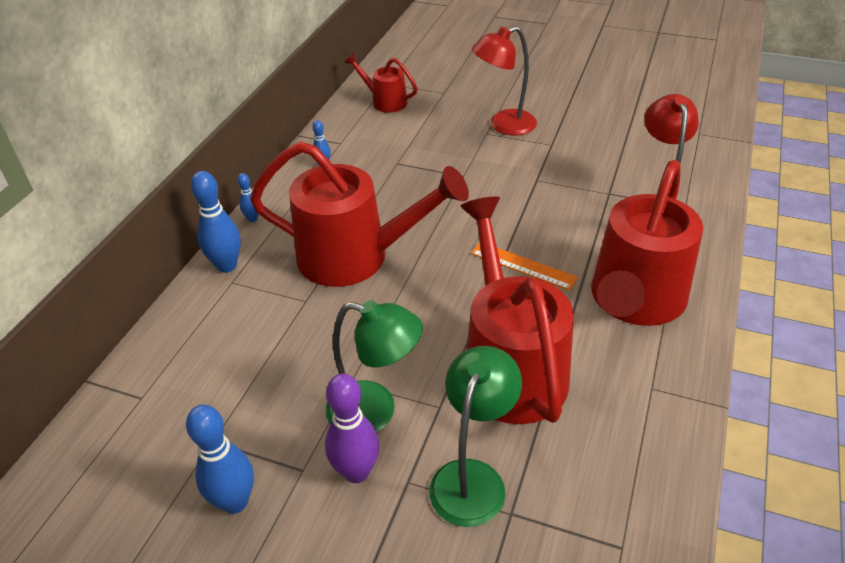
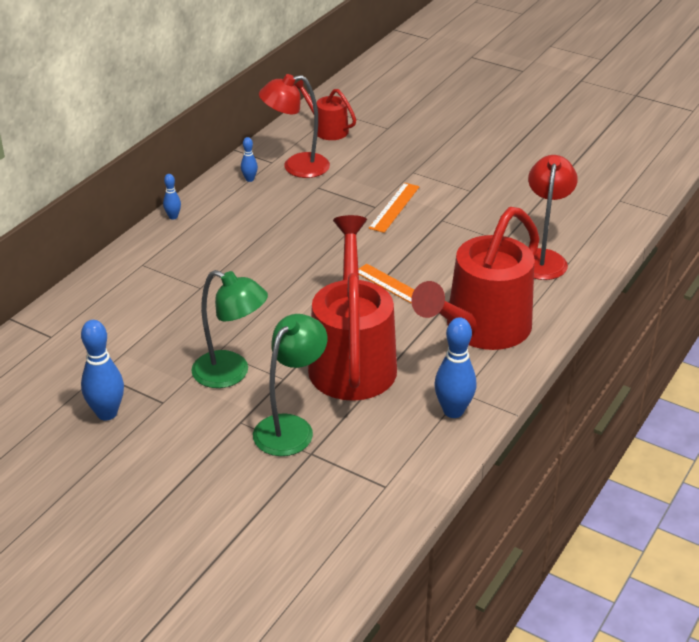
camera: 10 degrees right, 5 degrees down
(227, 266) = (141, 251): blue bowling pin -> blue bowling pin (453, 411)
(356, 472) = (203, 410): purple bowling pin -> none
(357, 257) = (254, 260): red watering can -> none
(483, 173) = (394, 207): none -> orange ruler
(503, 125) = (432, 167): red lamp -> red lamp (296, 167)

